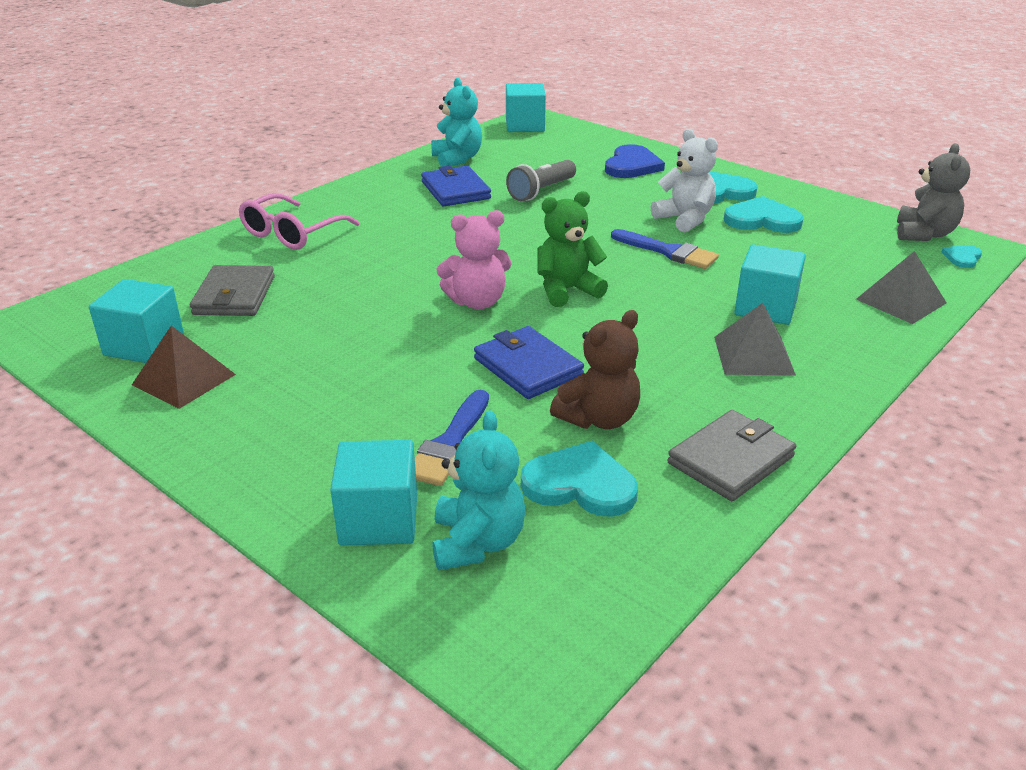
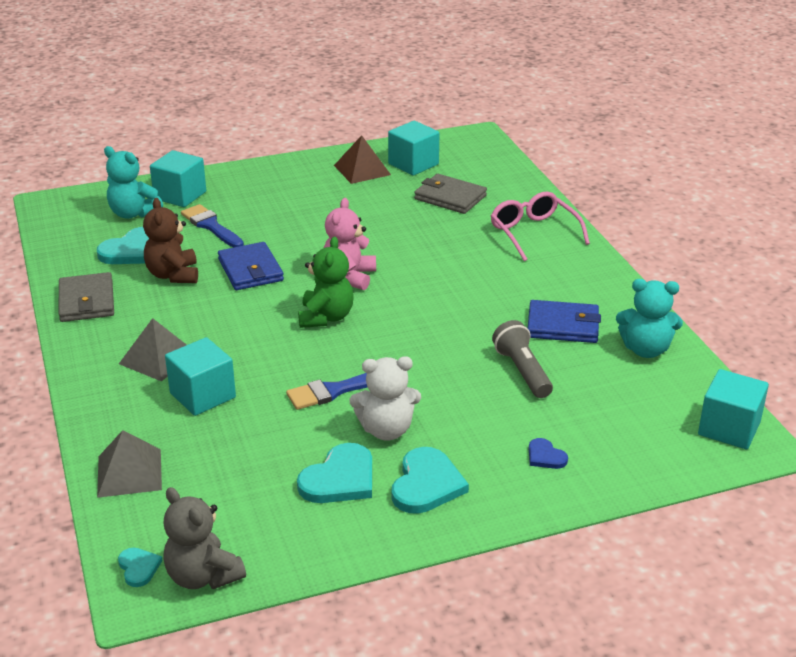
camera: 120 degrees right, 0 degrees up
(528, 367) = (250, 270): blue wallet -> blue wallet turned 75 degrees clockwise
(632, 165) = (545, 456): blue heart -> blue heart, size x0.53

